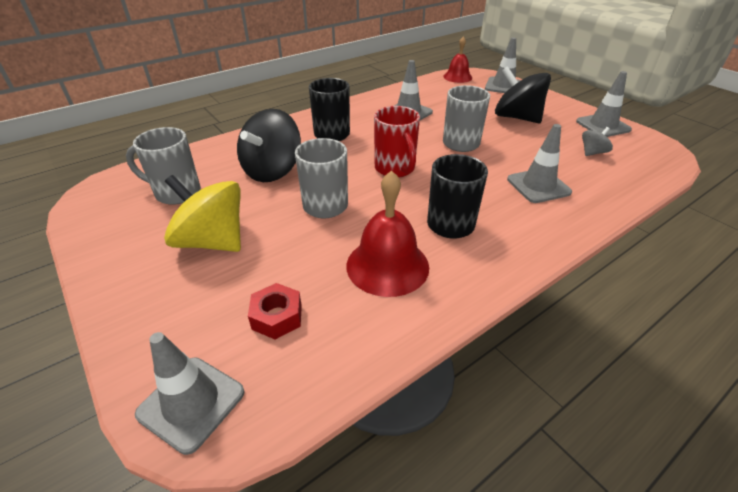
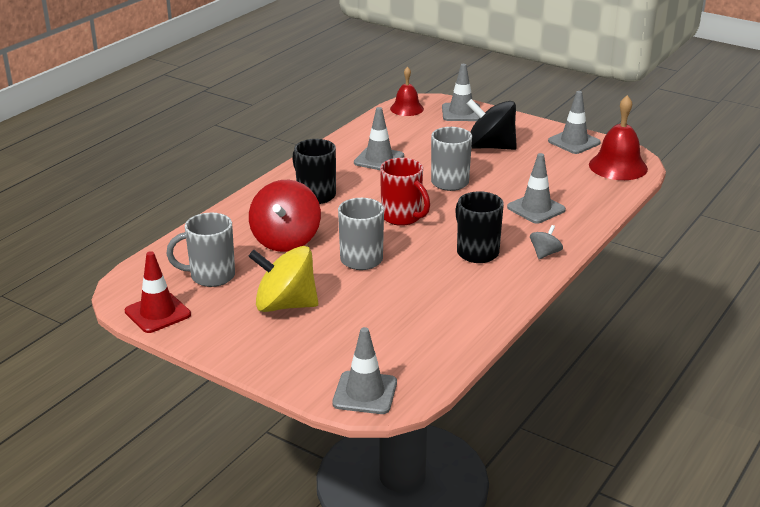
camera: 20 degrees left, 10 degrees down
(94, 221) = (157, 313): none -> red traffic cone
(272, 170) = (286, 240): black spinning top -> red spinning top
(277, 317) = (384, 339): red nut -> none
(387, 265) = (444, 291): red bell -> red bell (618, 166)
(592, 153) = (572, 170): grey spinning top -> grey spinning top (545, 254)

